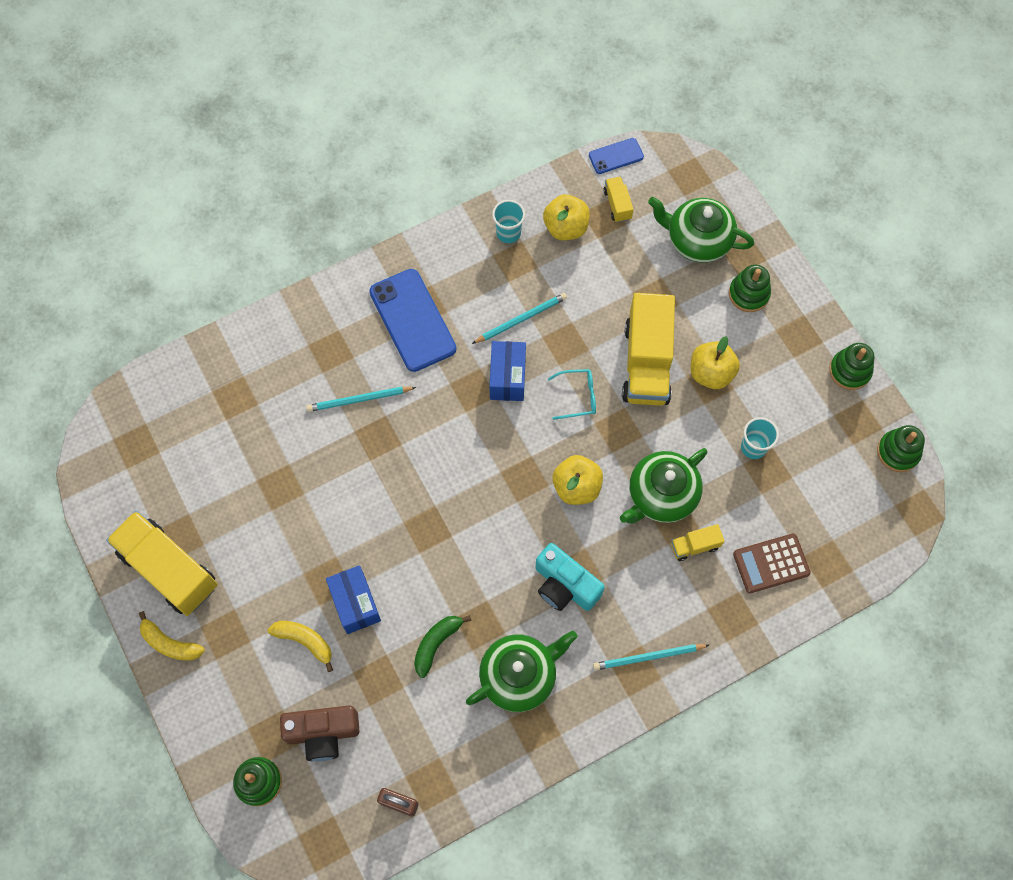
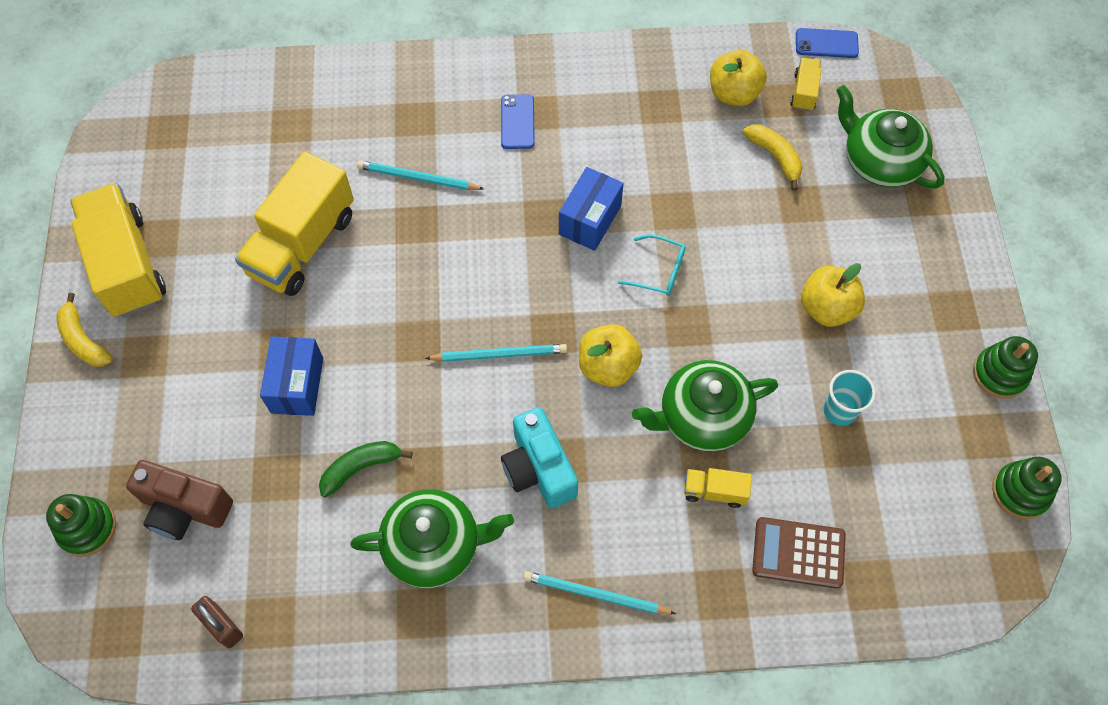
camera: 25 degrees right, 5 degrees down
(305, 641) = (221, 400): yellow banana -> yellow banana (775, 157)
(412, 320) = (517, 122): blue phone -> blue phone, size x0.52
(508, 233) = (667, 75): turquoise cup -> none
(521, 319) = (636, 166): turquoise pencil -> turquoise pencil (499, 354)
(646, 363) = (756, 267): yellow truck -> yellow truck (302, 244)
(748, 294) = (913, 241): green stacking toy -> none

